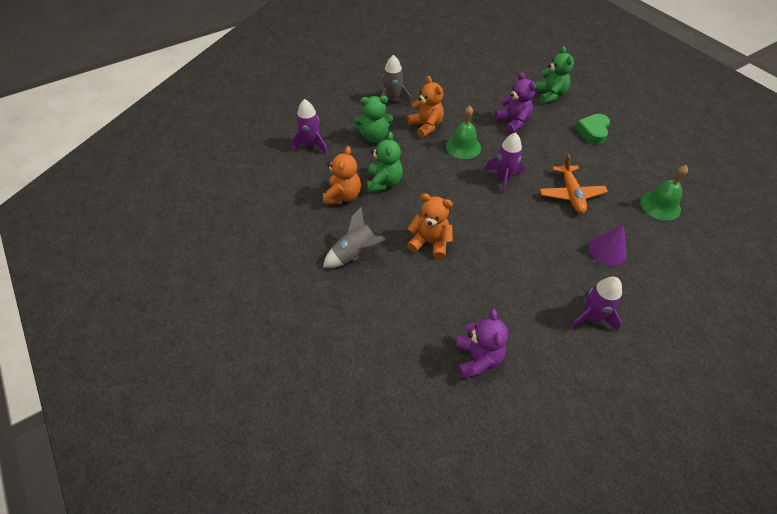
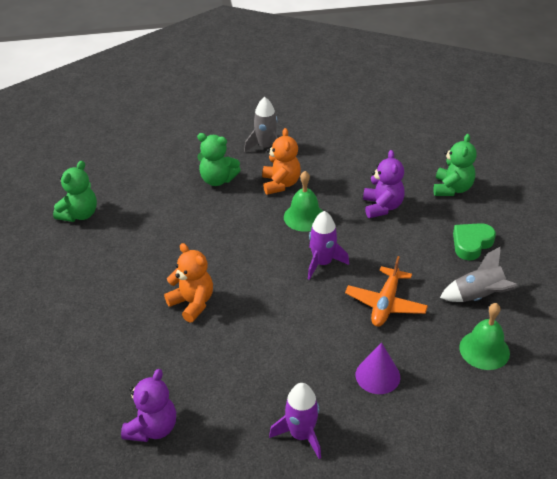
camera: 25 degrees right, 10 degrees down
(311, 145) = (148, 170): purple rocket -> none
(343, 196) = (141, 230): orange teddy bear -> none
(355, 254) = (111, 289): grey rocket -> grey rocket (478, 296)
(384, 182) = (192, 229): green teddy bear -> green teddy bear (79, 214)

